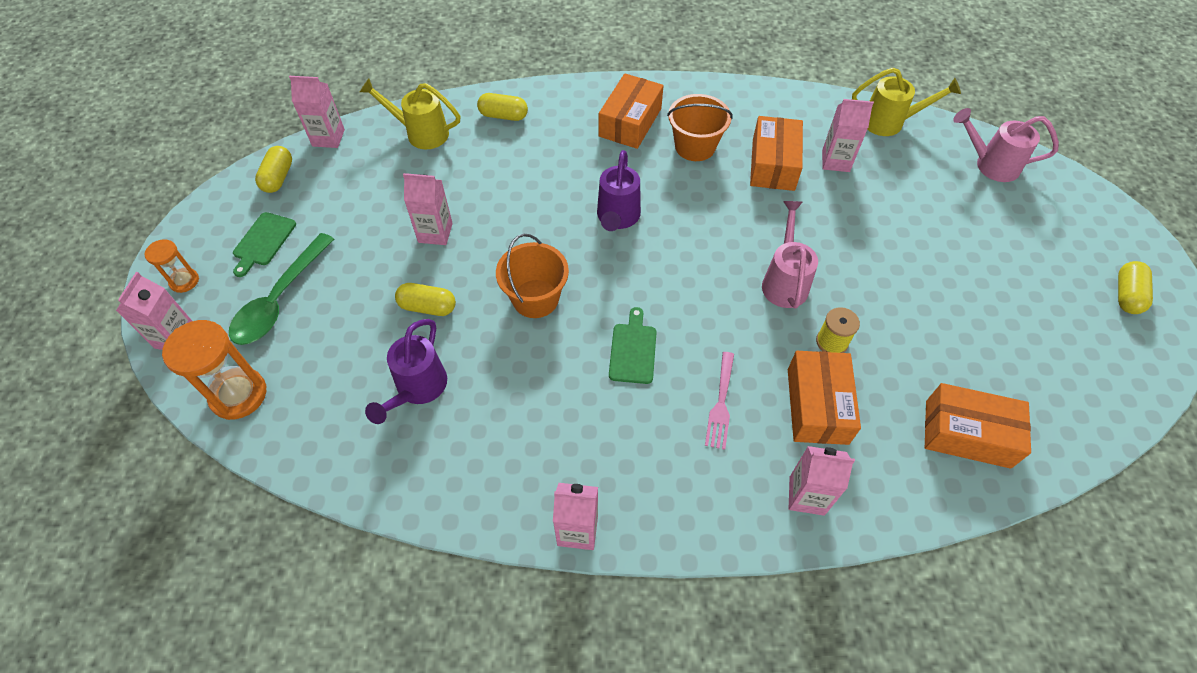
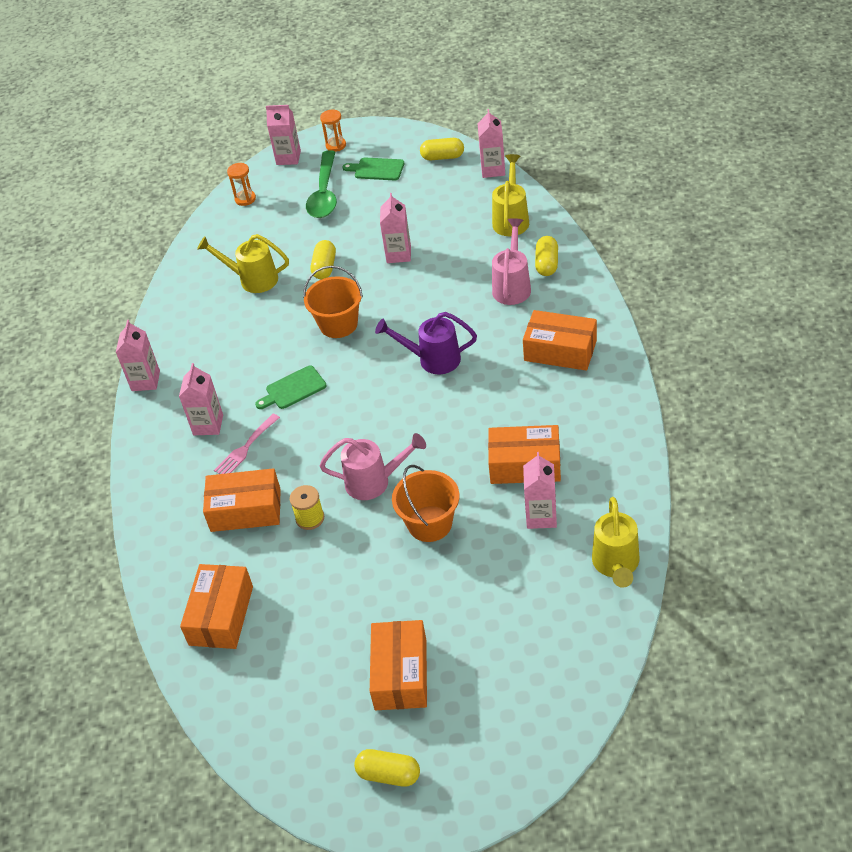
camera: 90 degrees right, 10 degrees down
(238, 395) = (245, 199): orange hourglass -> orange hourglass, size x0.56
(280, 299) = (324, 193): green spoon -> green spoon turned 105 degrees counterclockwise
(418, 389) = (253, 279): purple watering can -> yellow watering can
(633, 350) = (293, 389): green cutting board -> green cutting board turned 150 degrees clockwise
(695, 146) = (537, 402): orange bucket -> orange bucket (430, 524)
(721, 404) = (245, 448): pink fork -> pink fork turned 60 degrees counterclockwise
(806, 495) = (167, 506): pink carton -> pink carton (208, 425)
(991, 165) = (567, 662): pink watering can -> pink watering can (512, 286)
(1019, 278) = (401, 674): none -> orange box

